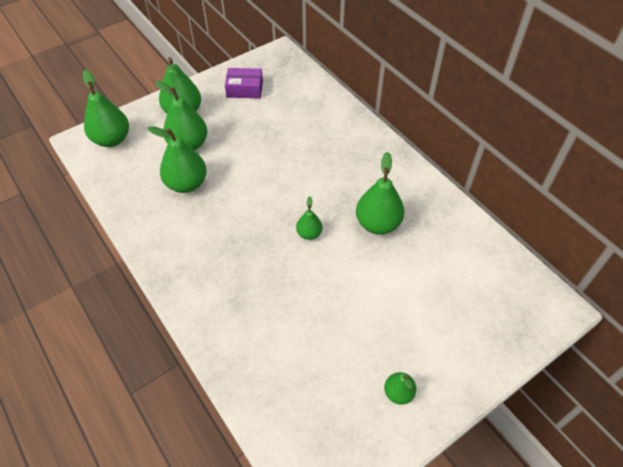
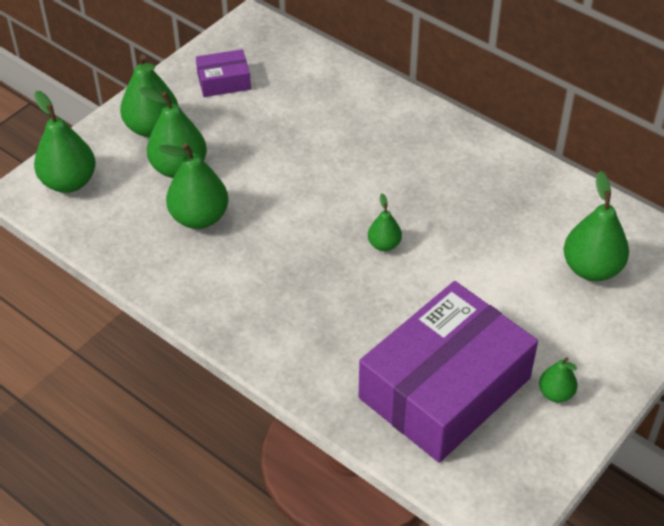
camera: 15 degrees left, 5 degrees down
(311, 365) = (444, 388): none -> purple box
(378, 224) = (465, 215): green pear -> green pear (591, 269)

